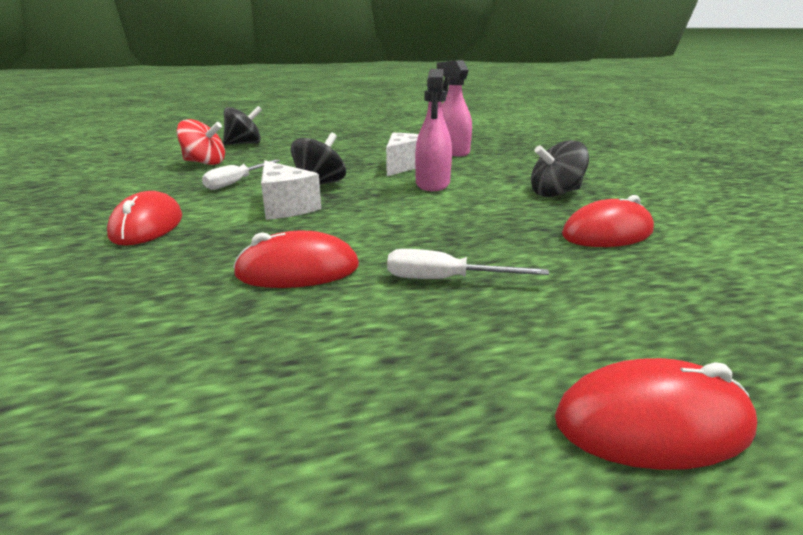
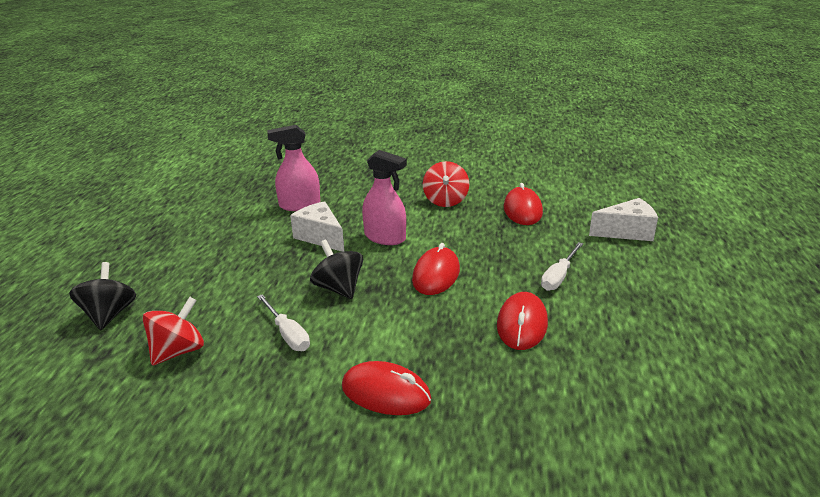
camera: 65 degrees left, 5 degrees up
(285, 207) = (388, 314): white cheese -> white cheese (627, 232)
(555, 193) = (445, 200): black spinning top -> red spinning top
(652, 423) = (689, 266): red mouse -> red mouse (436, 275)

